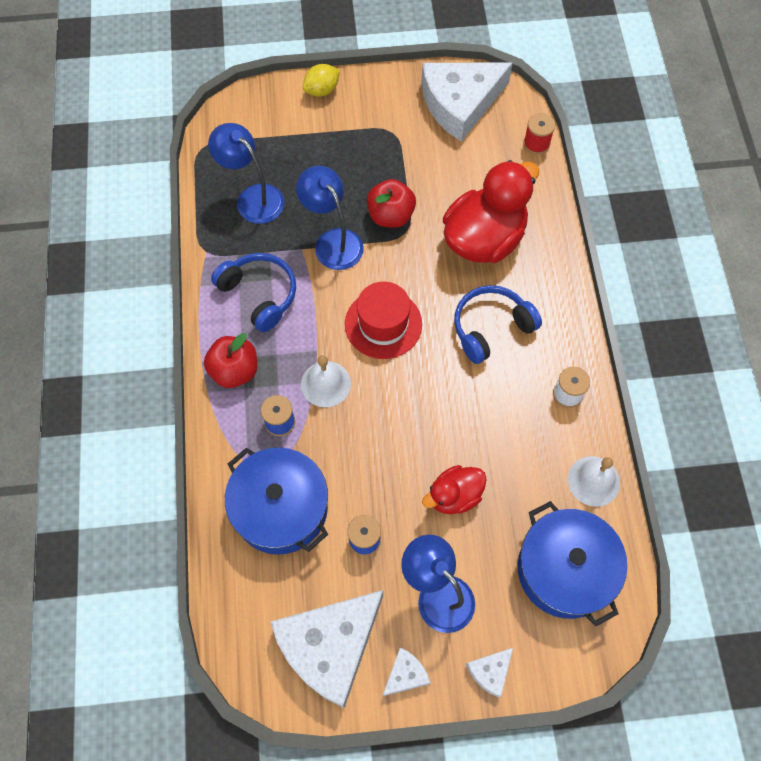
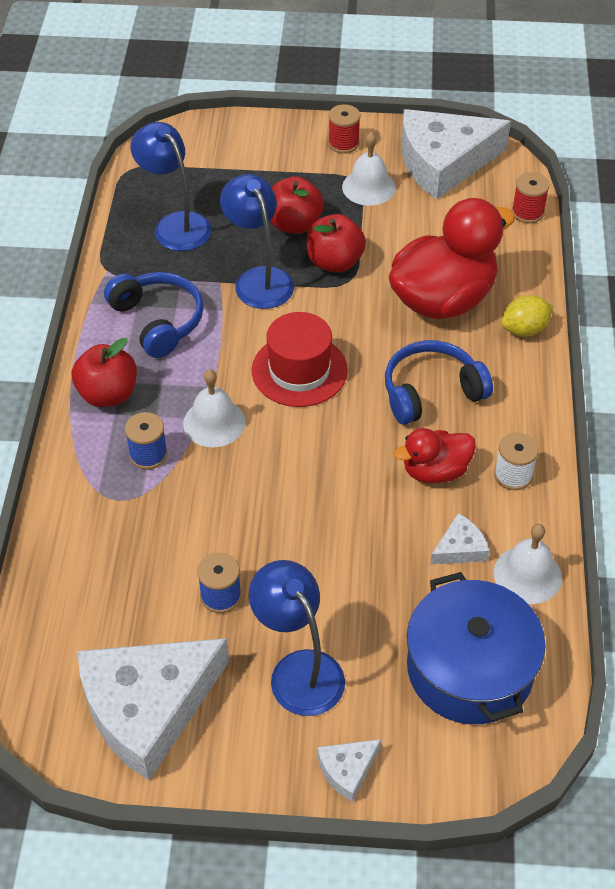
camera: 10 degrees right, 15 degrees down
(281, 508) = (125, 546): blue pot -> none
(322, 90) = (283, 131): yellow lemon -> yellow lemon (524, 329)
(350, 183) = (294, 224): none -> red apple
(374, 96) = (343, 143): none -> red spool
(404, 137) = (368, 187): none -> white bell
(405, 674) = (236, 755): white cheese -> white cheese (460, 548)
(454, 496) = (345, 565): red duck -> red duck (435, 471)

